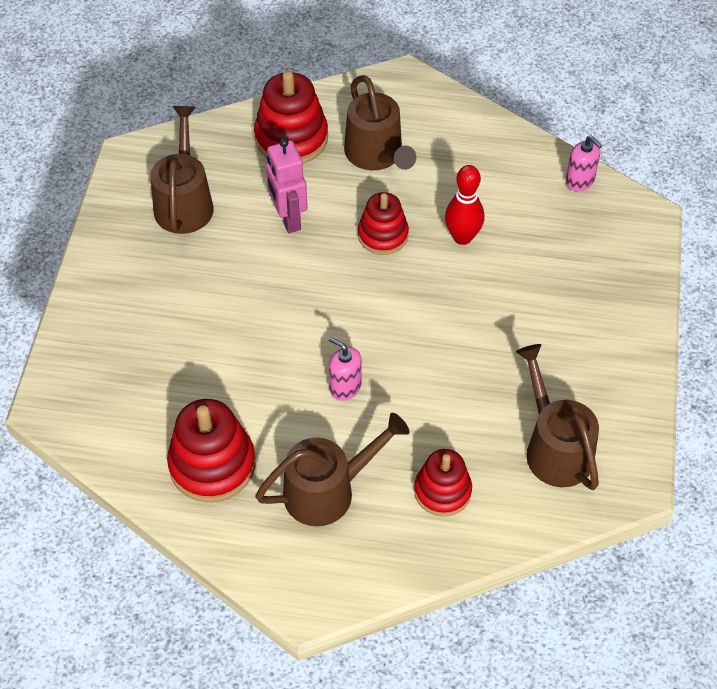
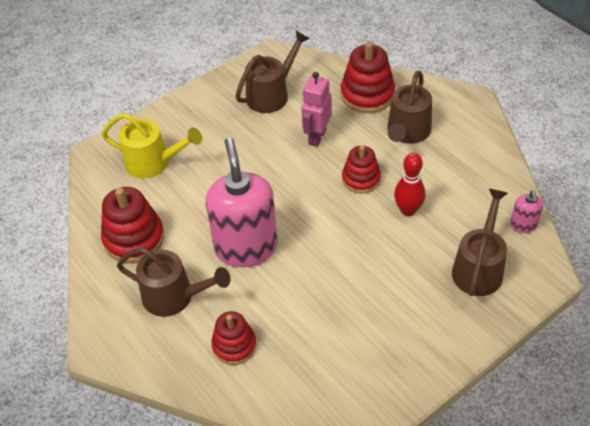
camera: 45 degrees right, 5 degrees down
(136, 367) = (154, 163): none -> yellow watering can
(345, 387) = (246, 248): pink soap dispenser -> pink soap dispenser, size x2.34
(554, 447) = (327, 372): brown watering can -> brown watering can (479, 267)

